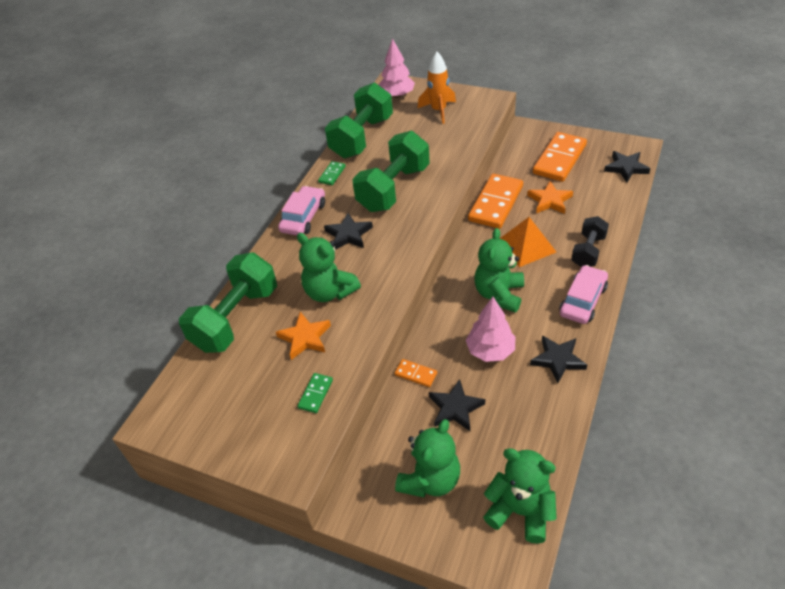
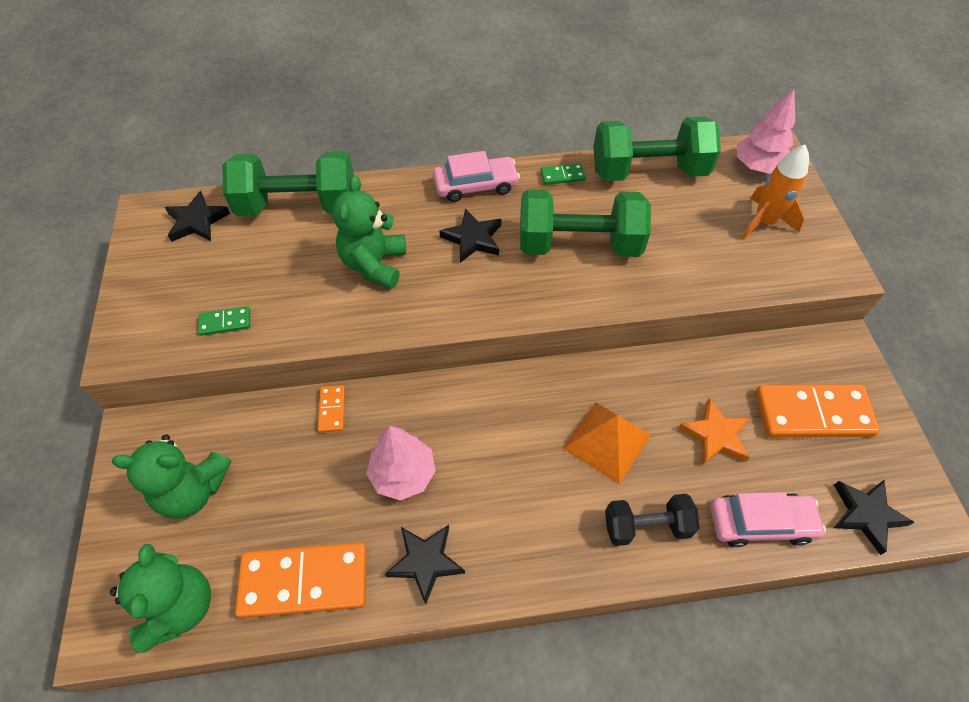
camera: 55 degrees right, 10 degrees up
(305, 338) = (297, 275): orange star -> none
(455, 408) = (300, 473): black star -> black star (197, 221)
(495, 203) = (663, 371): orange domino -> orange domino (304, 581)
(499, 294) = (501, 445): green teddy bear -> none
(583, 300) = (547, 554): pink car -> pink car (760, 522)

